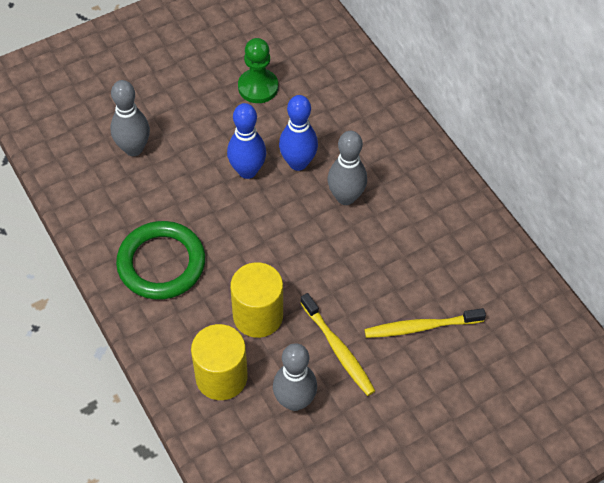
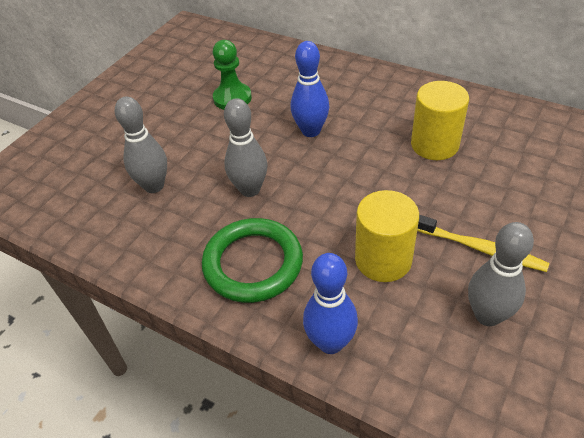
camera: 25 degrees left, 10 degrees down
(221, 377) = (398, 334): yellow cylinder -> yellow cylinder (434, 145)
(247, 171) = (273, 155): blue bowling pin -> blue bowling pin (330, 342)
(345, 197) = (372, 136): grey bowling pin -> grey bowling pin (250, 189)
(421, 327) = (528, 194): yellow toothbrush -> none

